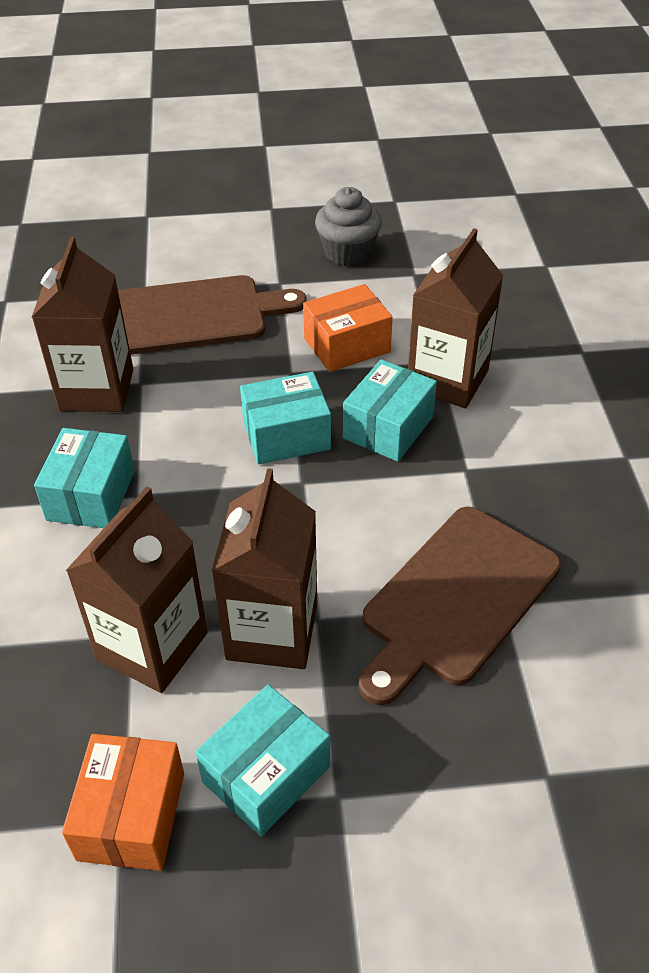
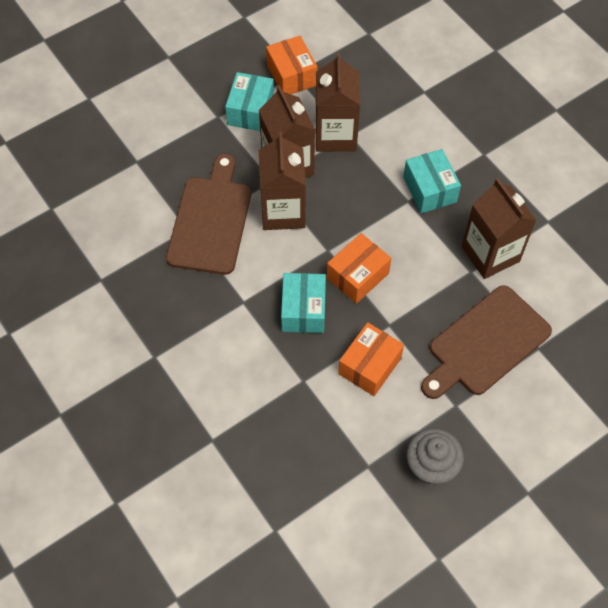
camera: 150 degrees right, 15 degrees up
(286, 435) = (357, 276): turquoise box -> orange box
(447, 380) = (288, 367): brown carton -> brown carton (283, 211)

